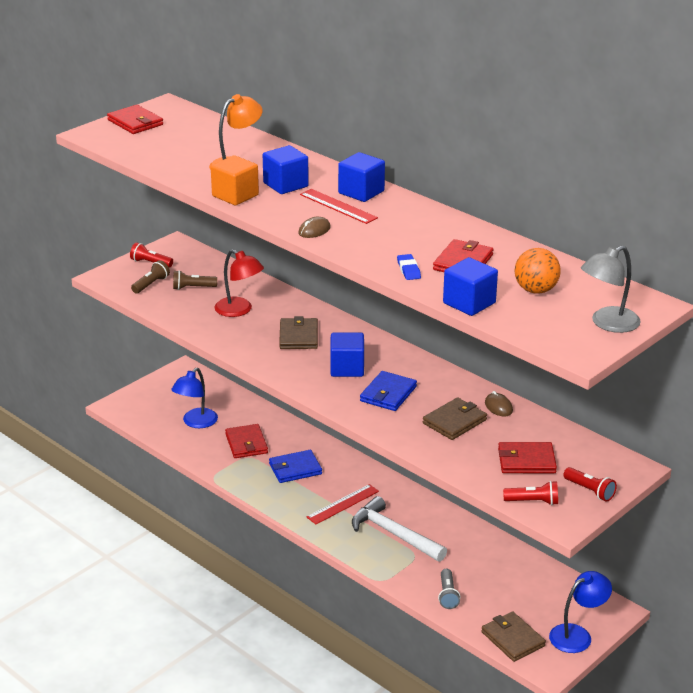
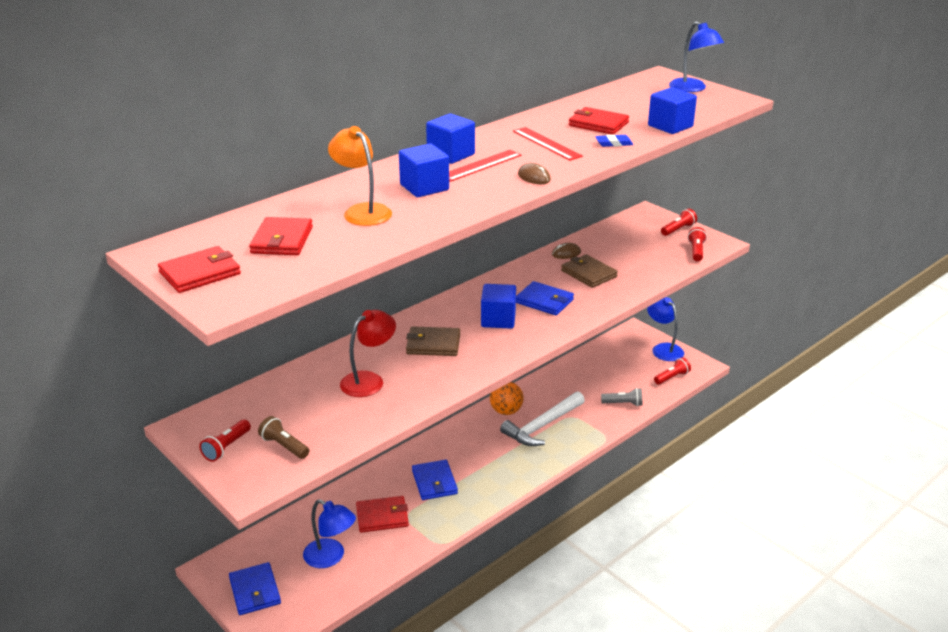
camera: 85 degrees left, 0 degrees up
(159, 392) = (255, 591): none -> blue wallet
(192, 288) = (305, 413): brown flashlight -> none
(235, 195) = (445, 212): orange cube -> none
(343, 504) = (496, 453): red ruler -> red ruler (547, 143)
(512, 639) = (672, 377): brown wallet -> red flashlight
(526, 461) = (643, 249): red wallet -> red wallet (282, 240)
(535, 290) = (644, 104): orange ball -> orange ball (506, 411)
(607, 324) = (692, 88): grey lamp -> blue lamp

